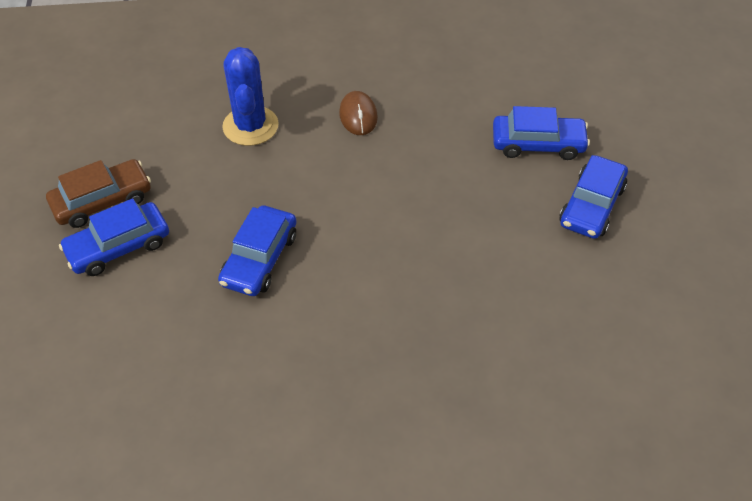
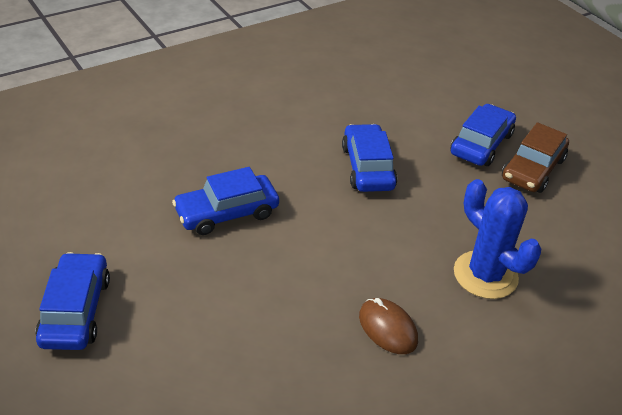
camera: 150 degrees right, 10 degrees down
(538, 144) = (158, 367): blue car -> blue car (227, 213)

